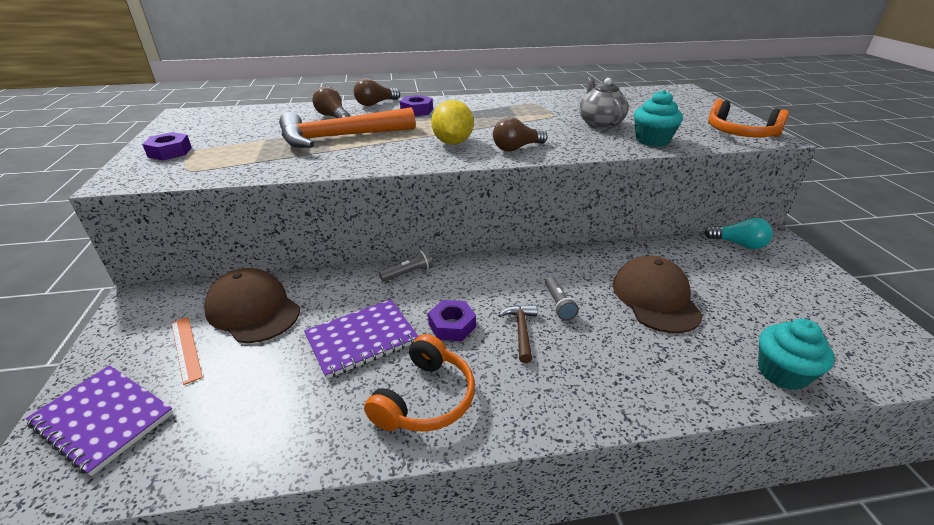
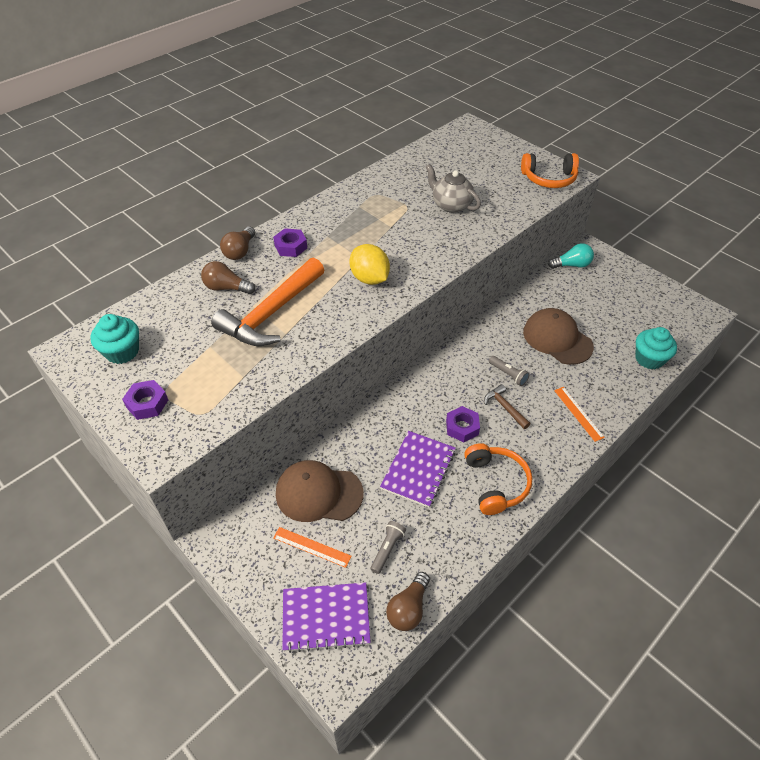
camera: 35 degrees left, 15 degrees up
(408, 273) = (391, 402): grey flashlight -> grey flashlight (387, 549)
(516, 148) = (422, 264): brown light bulb -> brown light bulb (408, 608)
(612, 382) = (578, 413): none -> orange ruler
(652, 140) = (502, 212): turquoise cupcake -> turquoise cupcake (122, 352)

